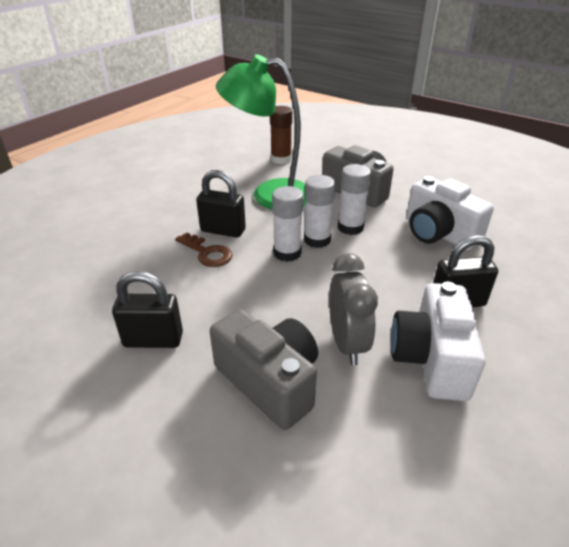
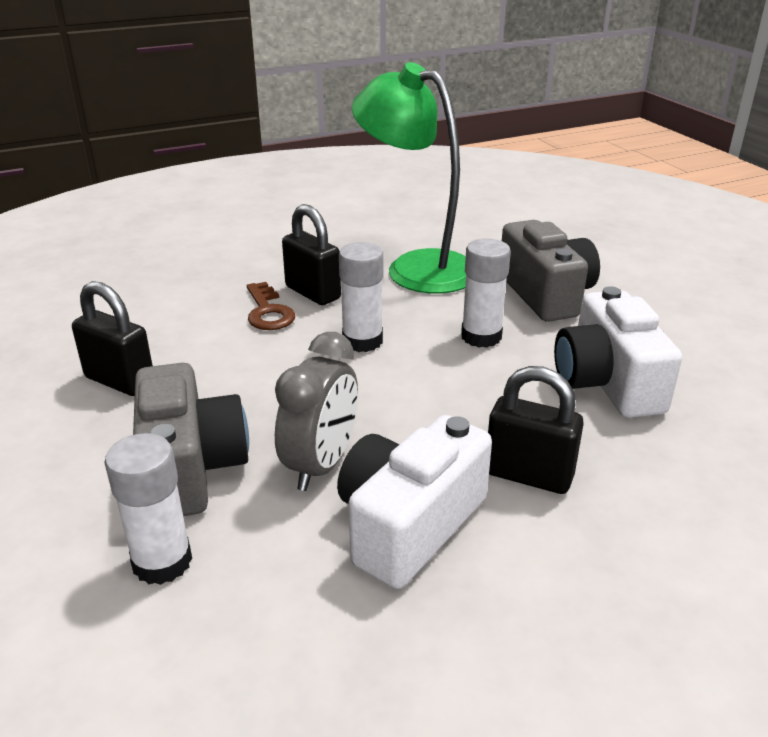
camera: 30 degrees right, 5 degrees down
(281, 159) = (480, 228): brown glue stick -> none
(317, 240) = (418, 338): white glue stick -> white glue stick (162, 562)

